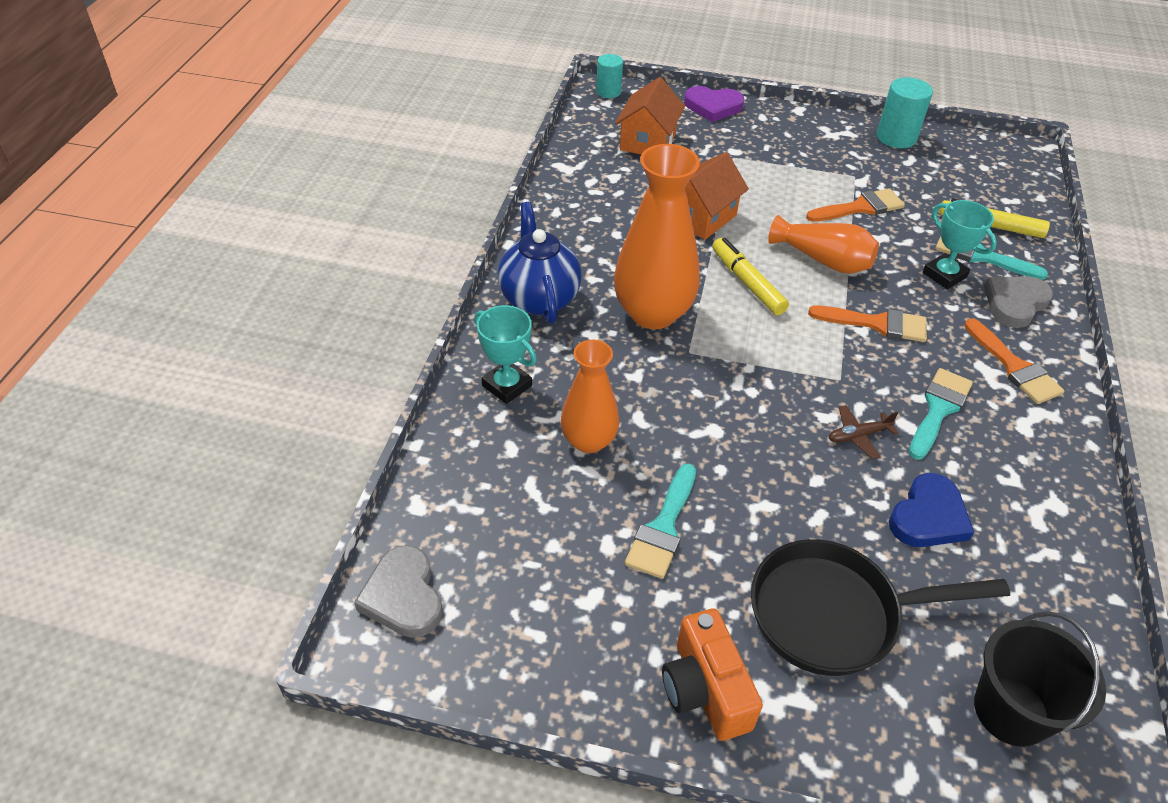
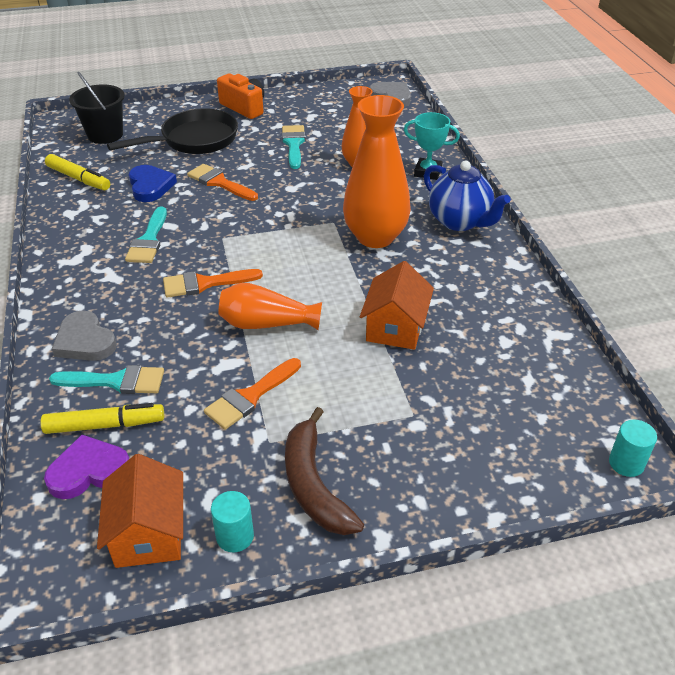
camera: 155 degrees right, 5 degrees down
(648, 141) = (514, 400): orange house -> orange house (149, 533)
(713, 106) = (489, 492): purple heart -> purple heart (89, 471)
(747, 283) = (320, 281): yellow marker -> yellow marker (79, 179)
(831, 144) = (313, 484): none -> brown banana
(858, 436) = (201, 210): brown plane -> none
(896, 137) = (235, 536): turquoise cylinder -> turquoise cylinder, size x0.65
(928, 516) = (150, 186): blue heart -> blue heart turned 150 degrees clockwise
(944, 275) = (152, 347): turquoise trophy -> none
(1014, 367) = (90, 286): orange brush -> orange brush (219, 182)
(1015, 303) = (85, 341): grey heart -> grey heart turned 120 degrees clockwise

